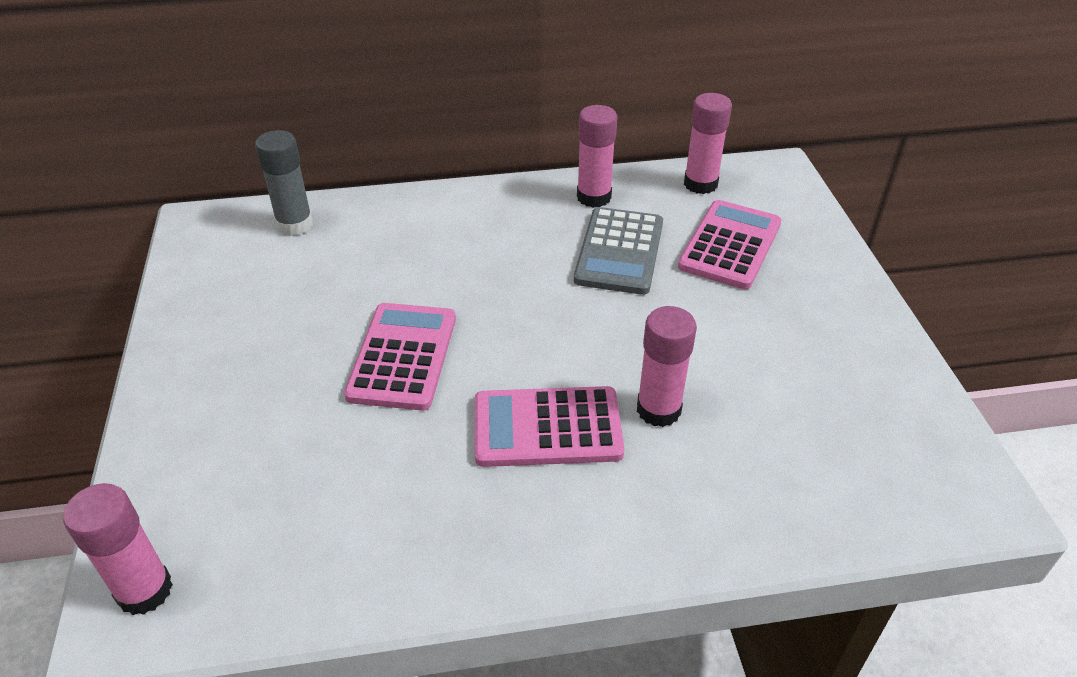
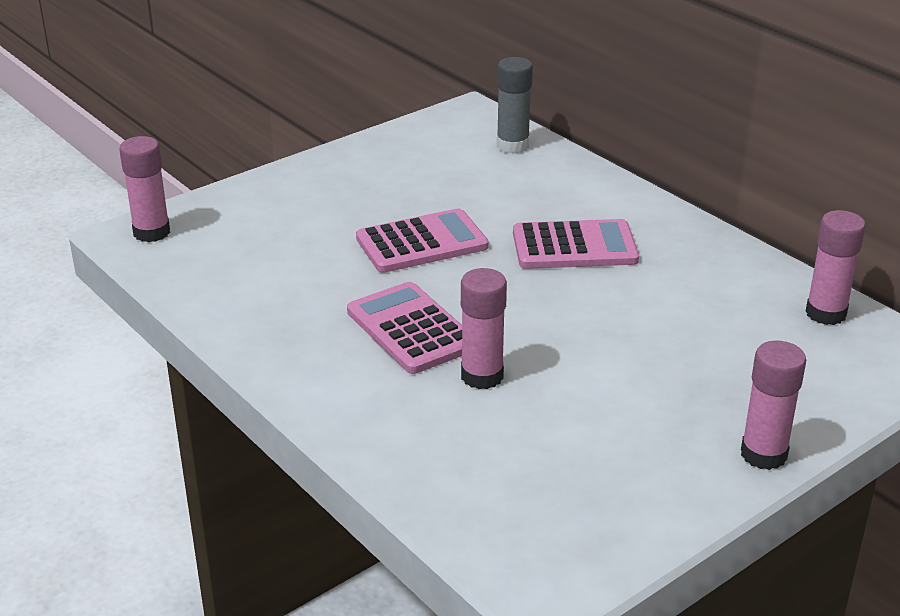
camera: 60 degrees right, 10 degrees down
(594, 197) = (723, 261): pink glue stick -> pink glue stick (763, 454)
(619, 252) = (661, 299): grey calculator -> none
(730, 245) = (747, 356): pink calculator -> pink calculator (574, 246)

